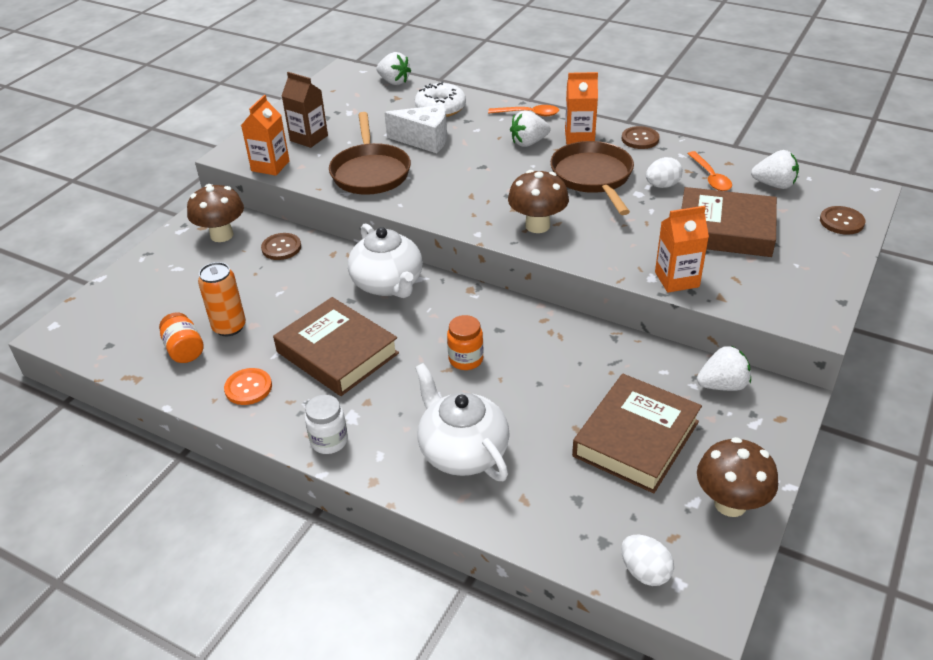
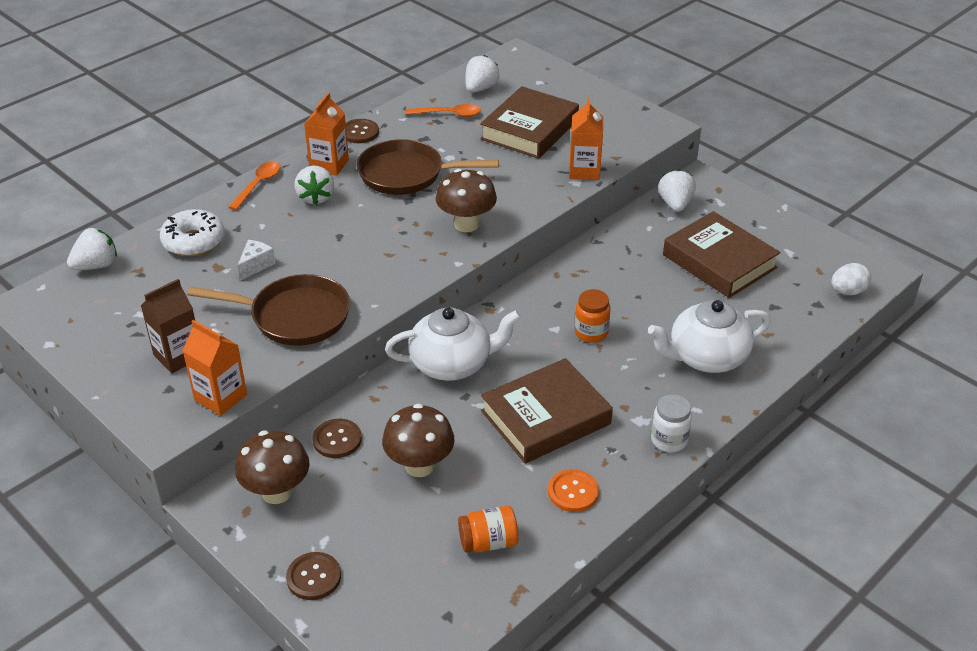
camera: 75 degrees left, 0 degrees up
(229, 327) = (465, 499): orange can -> none
(424, 140) = (256, 265): white cheese -> white cheese, size x0.57
(662, 185) = (445, 141): white egg -> none
(730, 503) = (794, 236): brown mushroom -> brown mushroom (419, 466)
(841, 222) = (549, 76): brown button -> brown button (314, 577)

